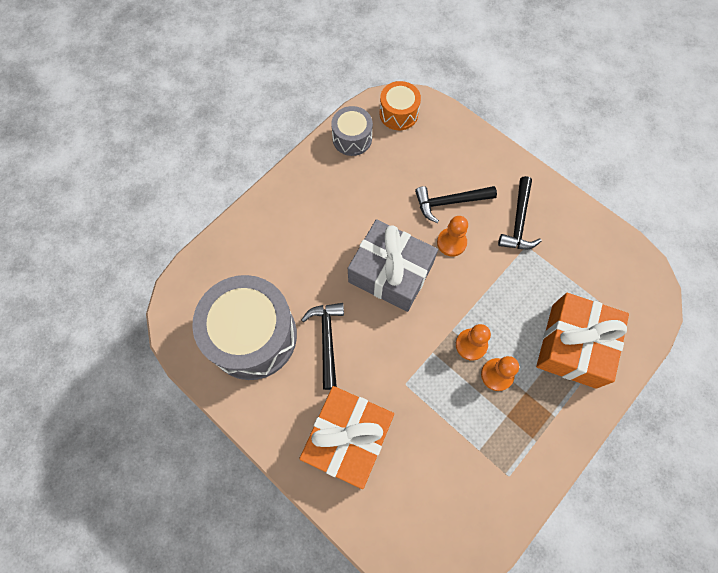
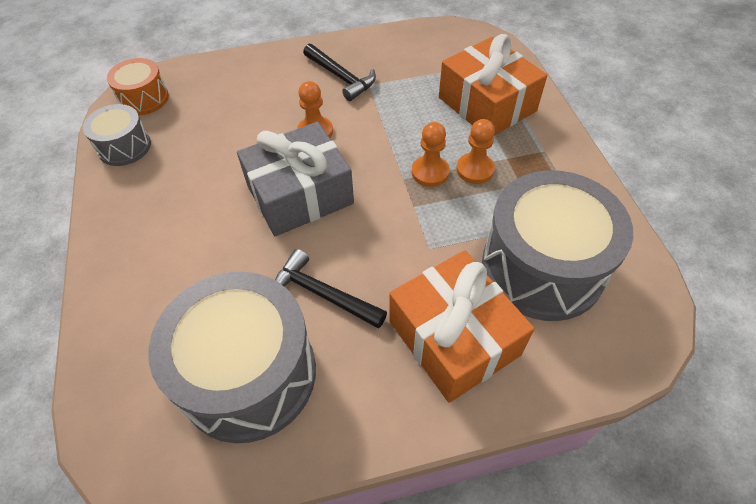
camera: 55 degrees left, 15 degrees down
(440, 468) = (542, 267): none -> grey drum
(450, 202) = (274, 111): black hammer -> none

